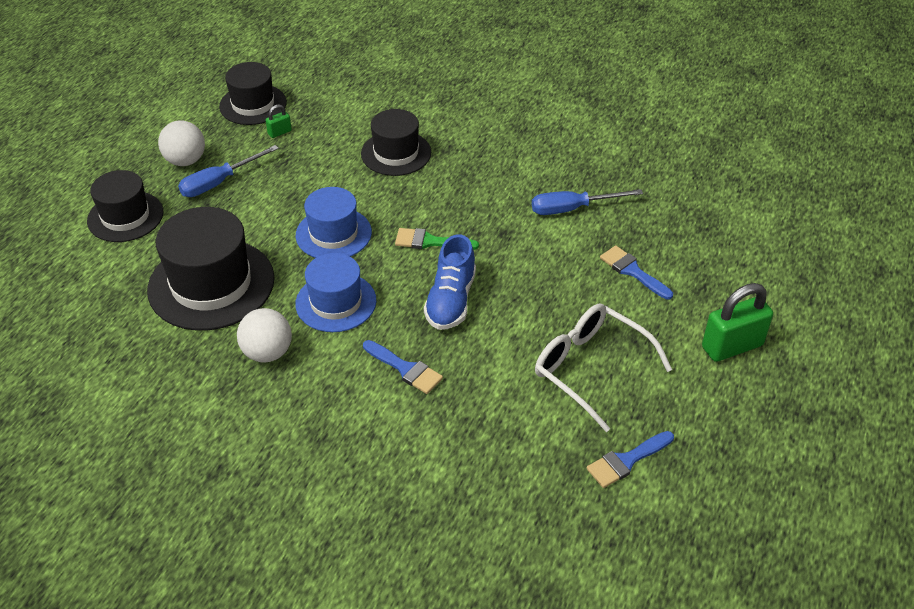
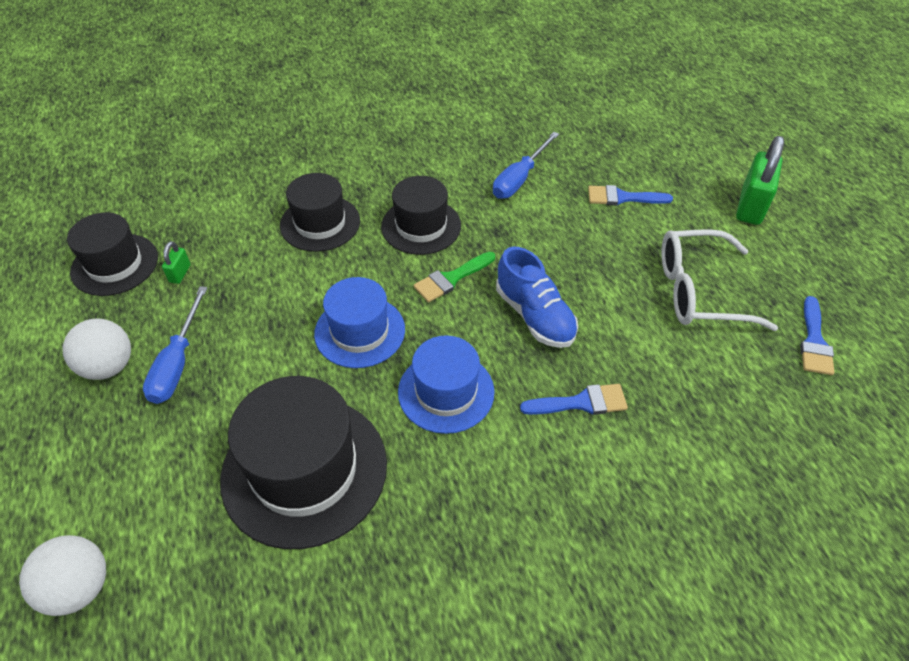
camera: 45 degrees left, 5 degrees up
(125, 216) = (110, 474): black hat -> black hat (421, 226)
(267, 353) = (450, 490): white ball -> white ball (79, 587)

